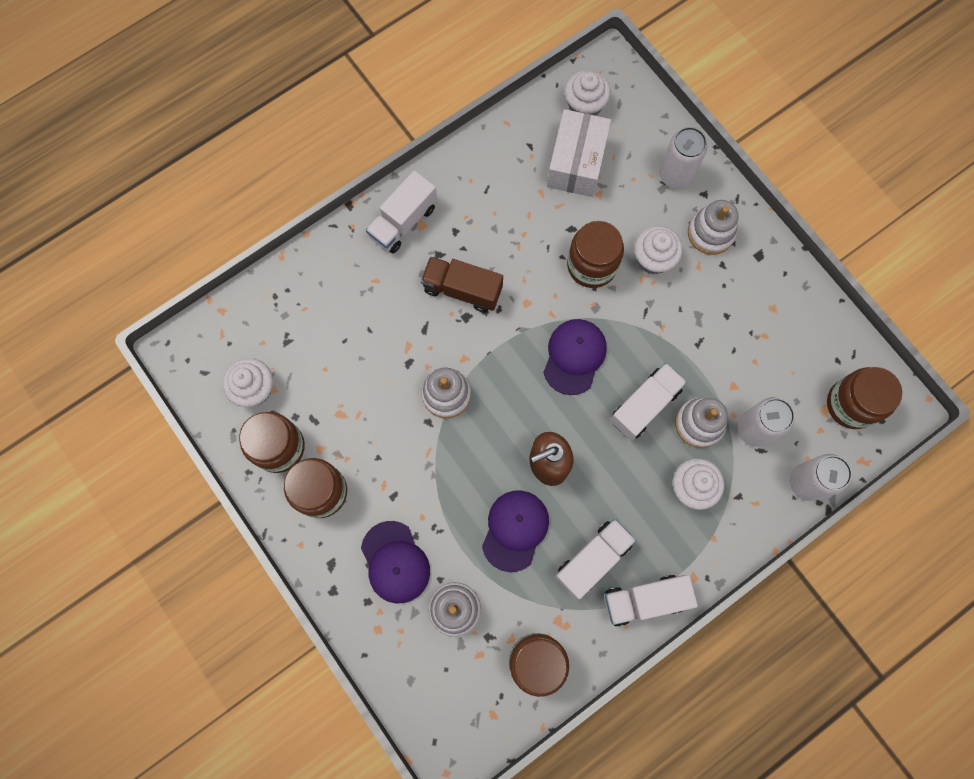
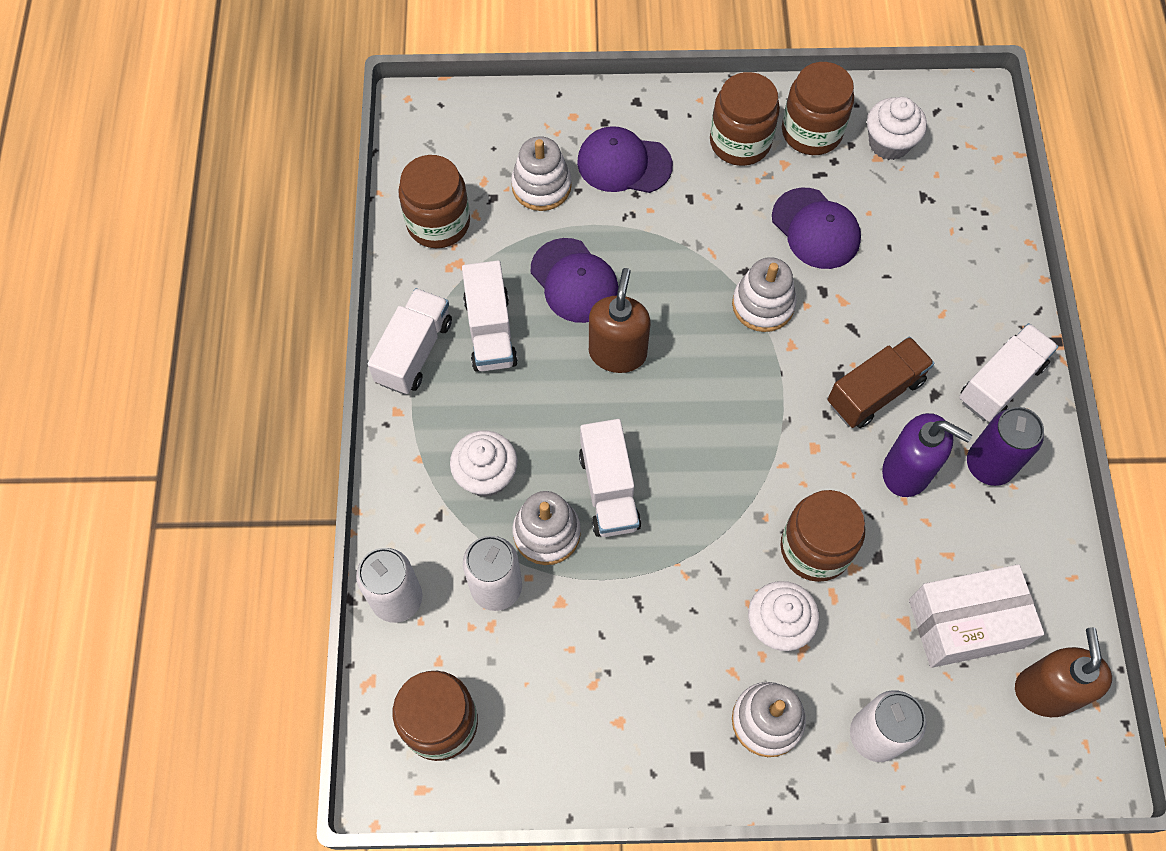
camera: 125 degrees right, 10 degrees down
(403, 221) = (1000, 383): white truck -> white truck turned 60 degrees clockwise
(466, 200) = (989, 465): none -> purple can
(504, 242) = (907, 471): none -> purple soap dispenser
(574, 356) = (716, 455): purple cap -> purple cap (815, 229)
(576, 163) = (965, 623): white box -> white box turned 60 degrees counterclockwise
(584, 105) = (1045, 691): white cupcake -> brown soap dispenser

